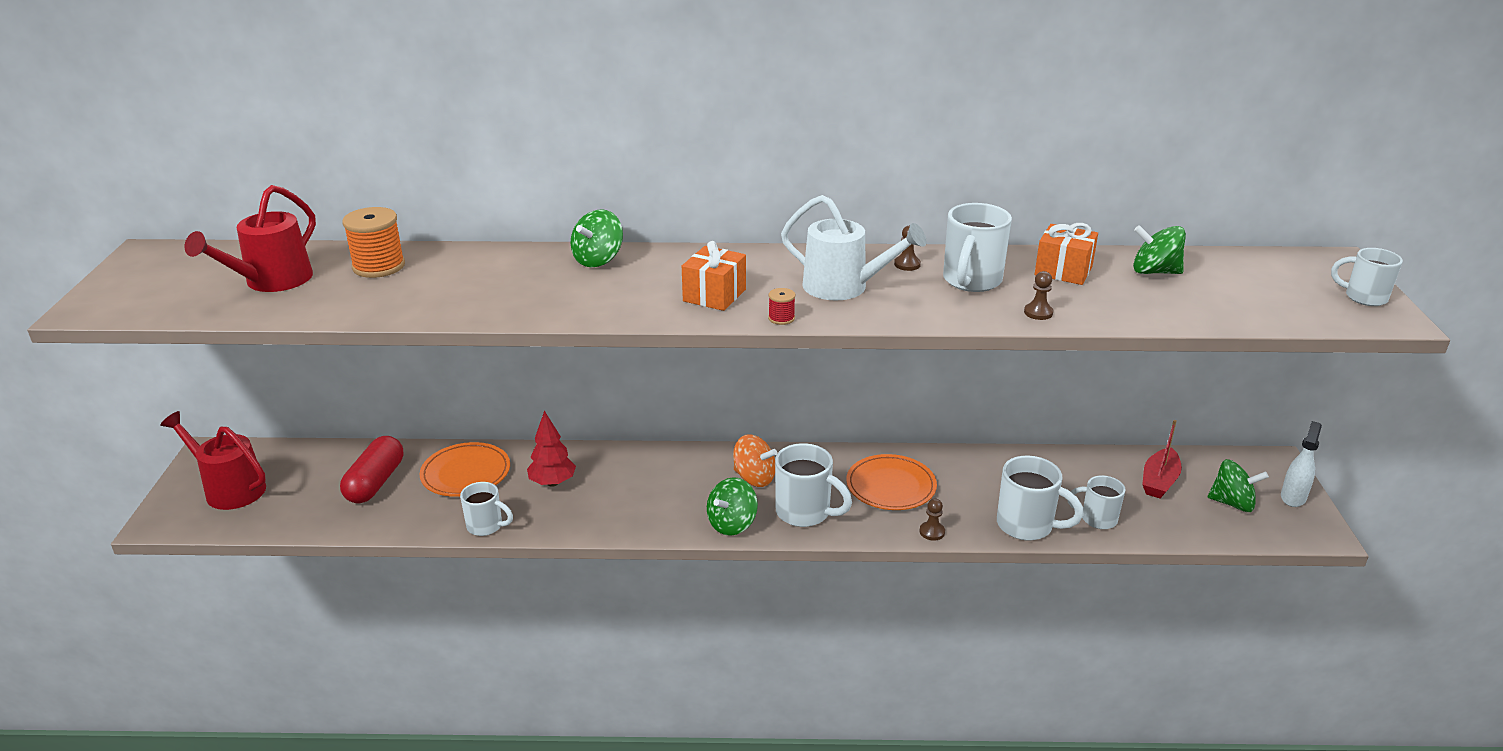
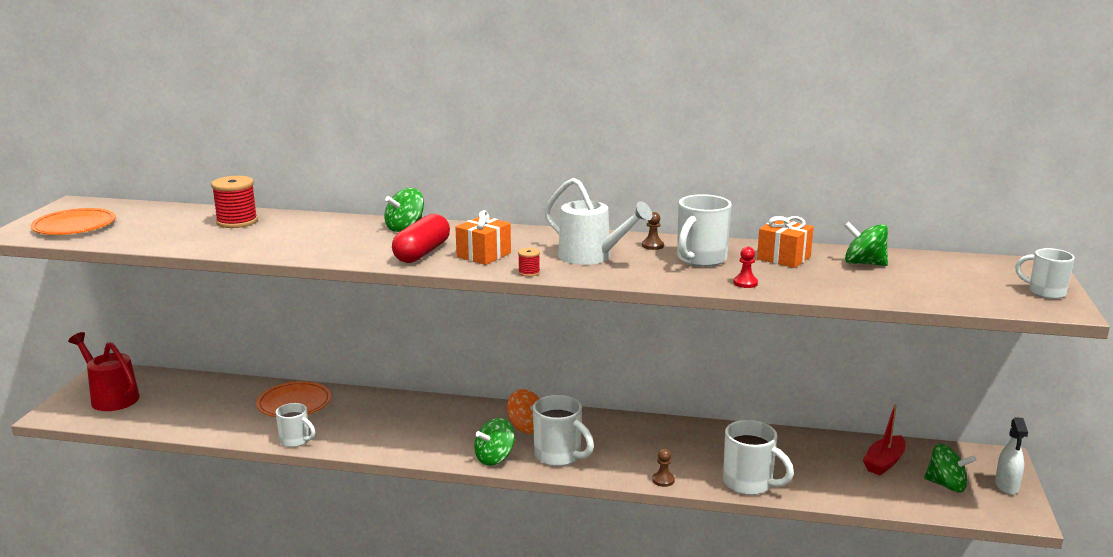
camera: 10 degrees right, 10 degrees down
(271, 281) = (154, 226): red watering can -> none
(375, 482) = (222, 403): red capsule -> red capsule (422, 253)
(379, 266) = (237, 221): orange spool -> red spool
(552, 482) = (360, 416): red tree -> none
(891, 486) = (640, 444): orange plate -> orange plate (74, 226)
(1038, 312) = (745, 283): brown pawn -> red pawn
(1097, 519) = (815, 485): white mug -> none
(1293, 497) = (1007, 486): white spray bottle -> white spray bottle turned 150 degrees clockwise

